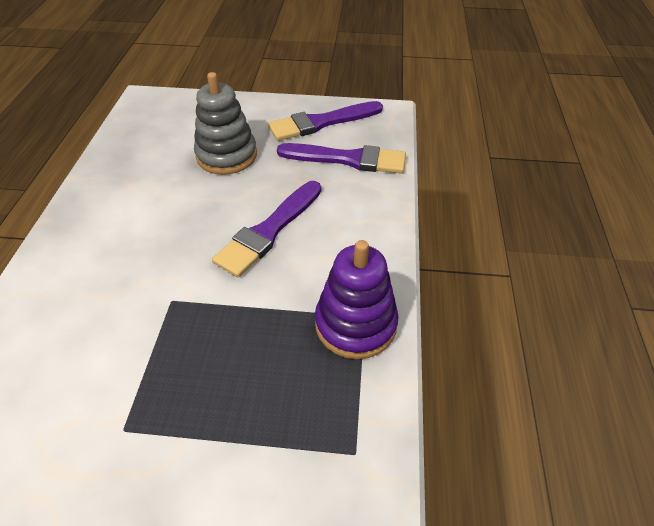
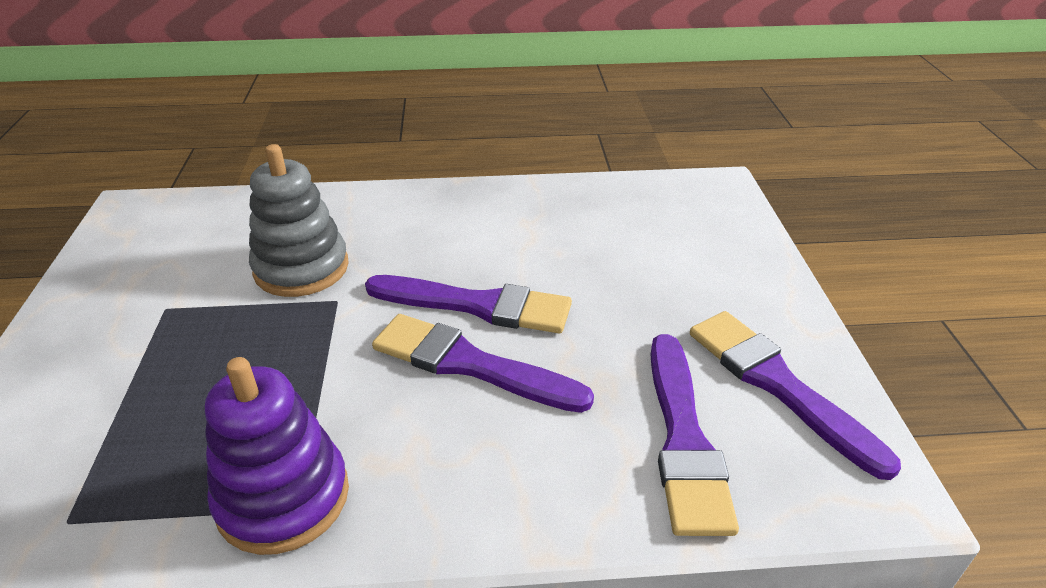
camera: 80 degrees right, 10 degrees down
(213, 222) = (477, 305): none -> purple brush
(226, 155) = (627, 288): grey stacking toy -> grey stacking toy (301, 268)

